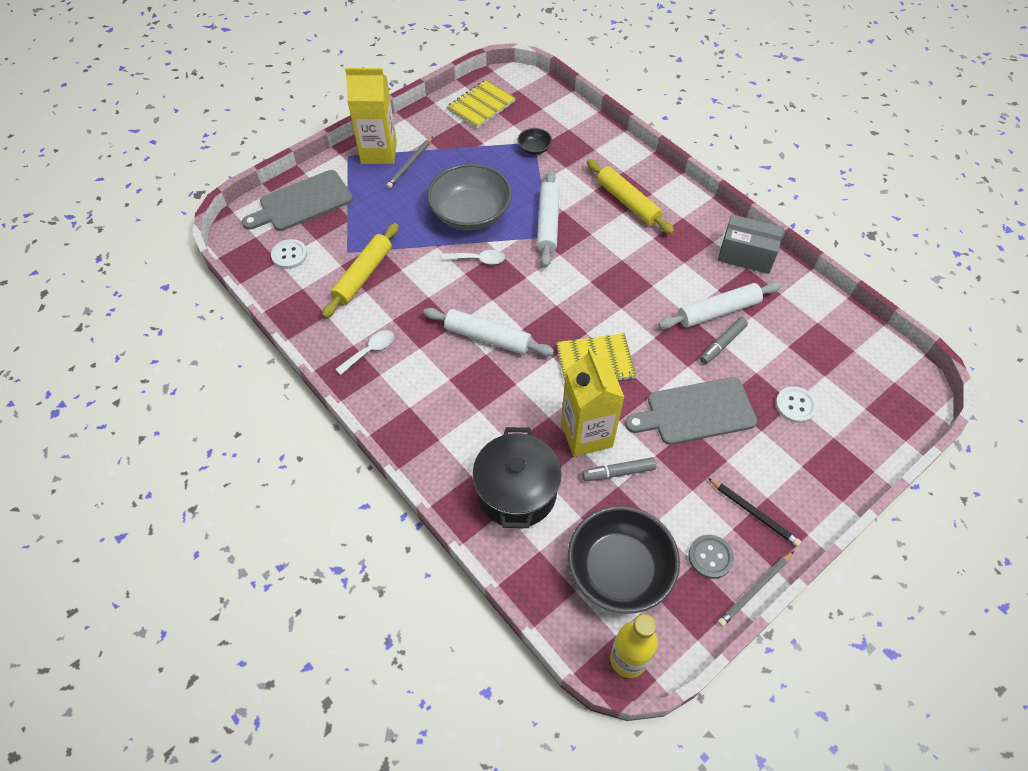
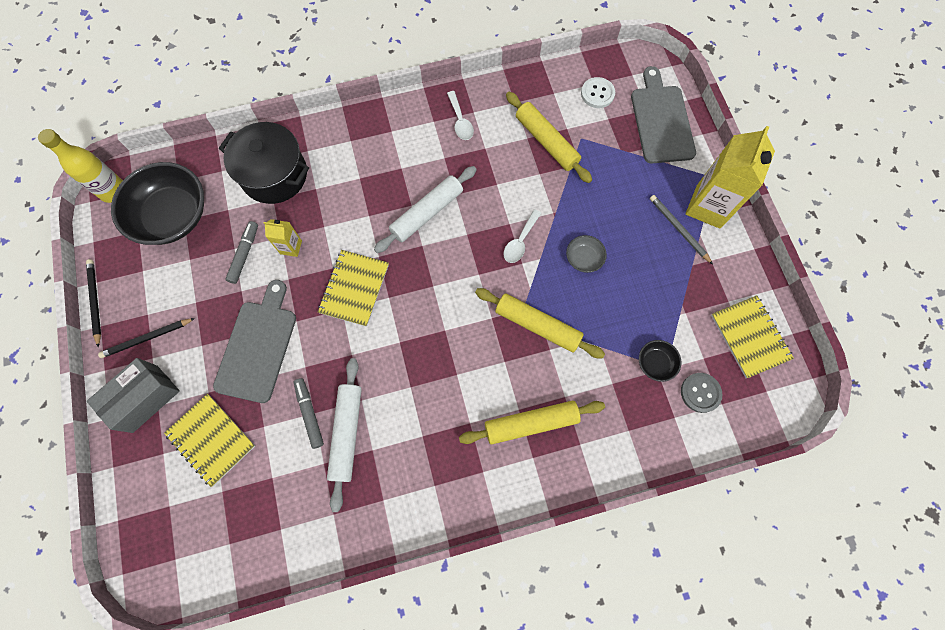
camera: 115 degrees right, 15 degrees up
(470, 213) = (583, 258): grey bowl -> grey bowl, size x0.44
(547, 223) = (537, 325): white rolling pin -> yellow rolling pin
(586, 434) = (291, 247): yellow carton -> yellow carton, size x0.48
(710, 557) = (138, 284): grey button -> grey button (700, 393)
(746, 255) = (399, 510): grey box -> grey box (145, 398)
(755, 590) = (95, 301): grey pencil -> black pencil
(795, 405) = (211, 440): white button -> yellow notebook

